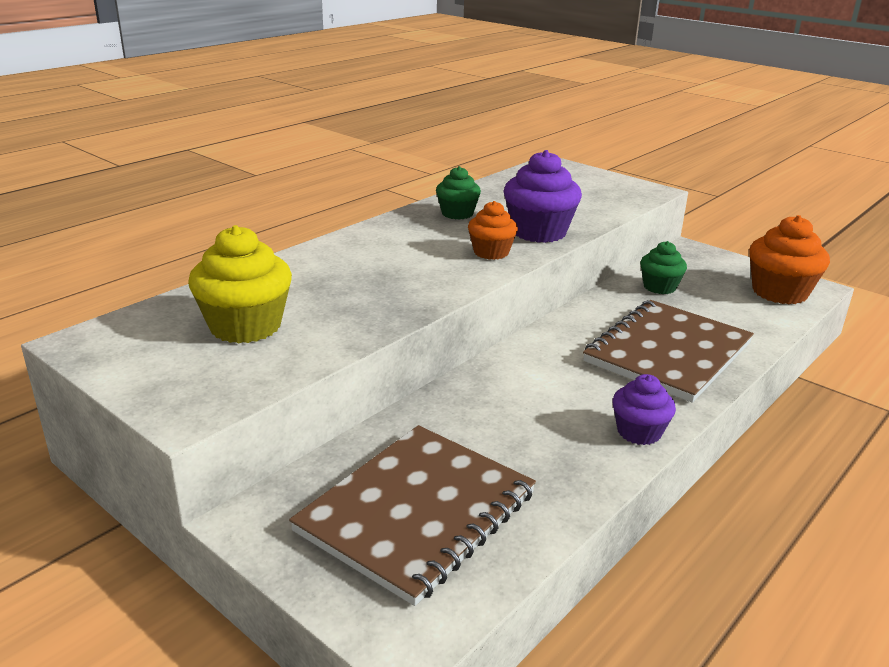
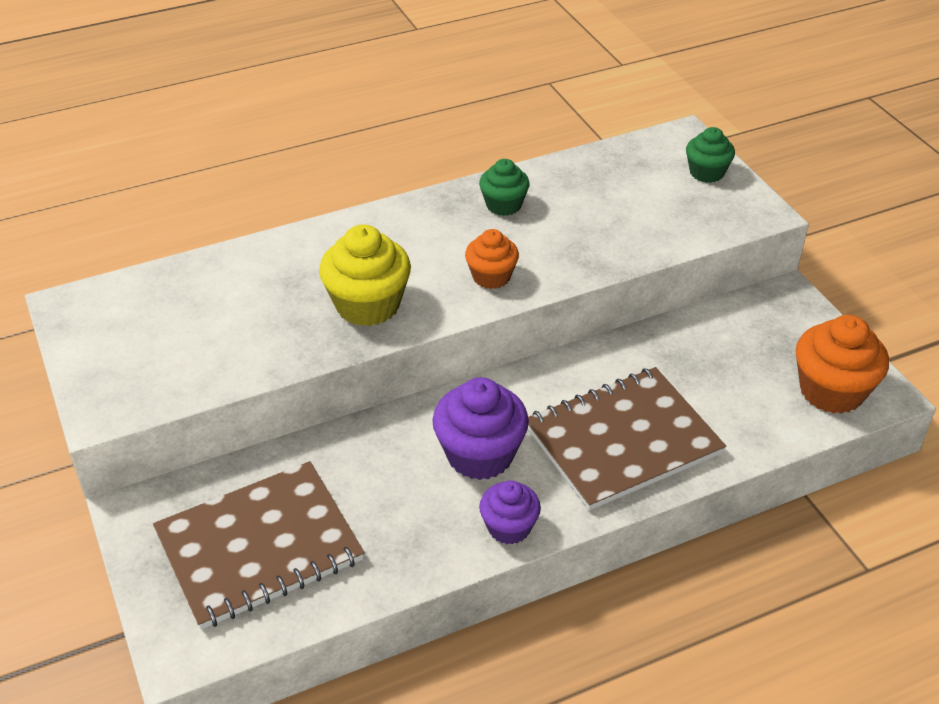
camera: 25 degrees right, 15 degrees up
(245, 326) = (201, 322): yellow cupcake -> yellow cupcake (368, 305)
(539, 232) = (567, 256): purple cupcake -> purple cupcake (480, 454)
(659, 287) = (696, 346): green cupcake -> green cupcake (706, 172)

